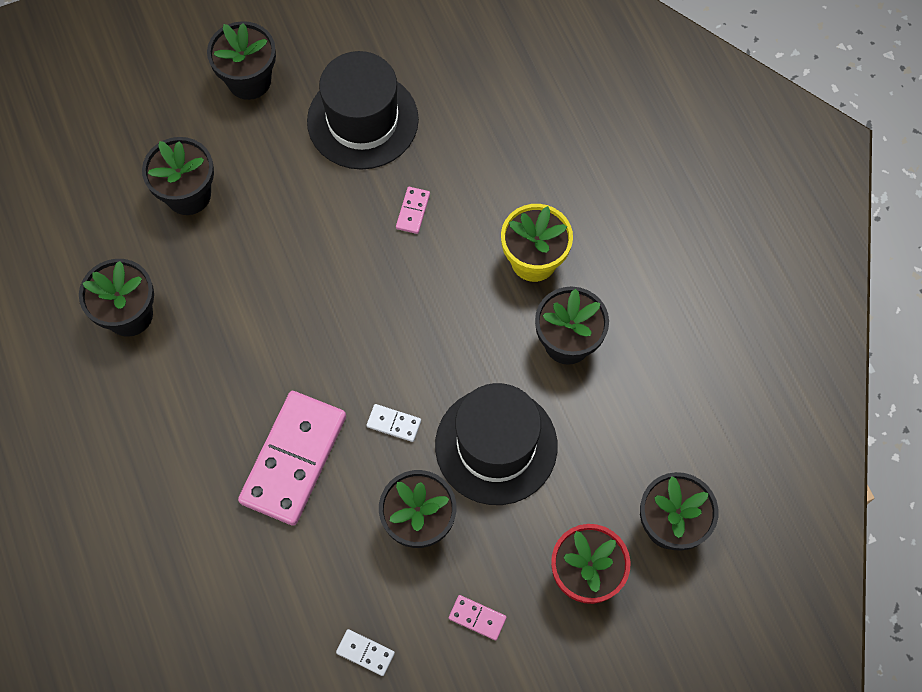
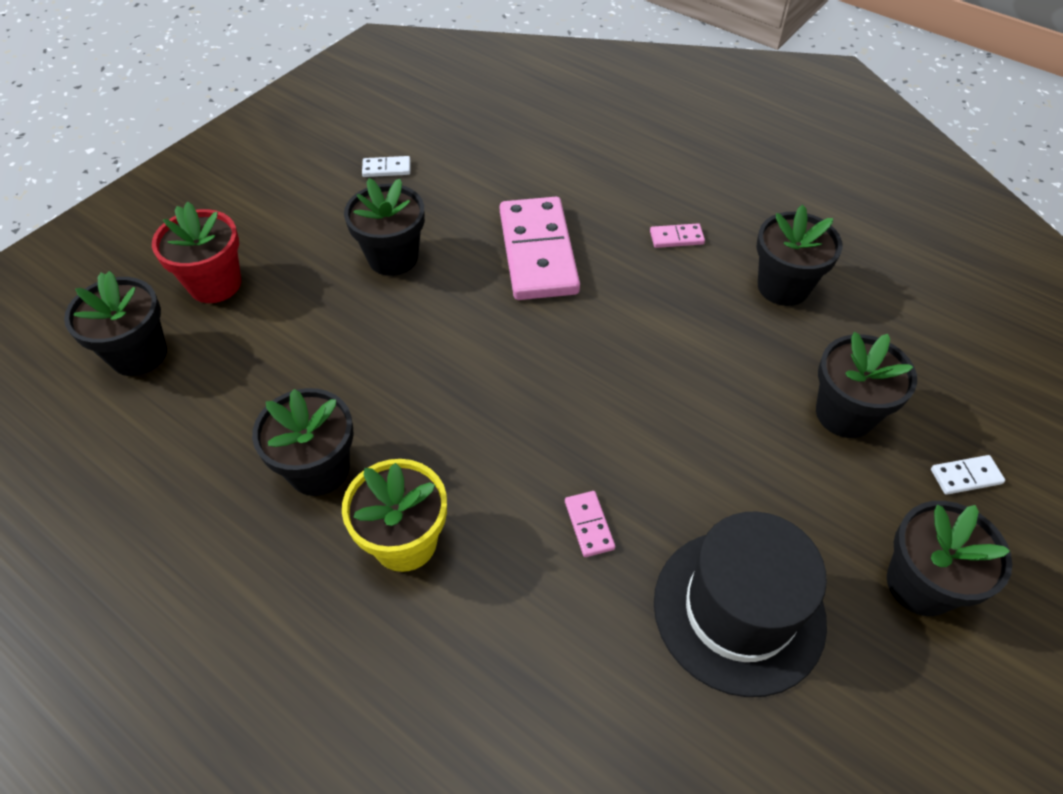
camera: 150 degrees right, 15 degrees down
(394, 423) = (465, 315): white domino -> white domino (965, 476)
(477, 618) = (303, 221): pink domino -> pink domino (676, 237)
(496, 445) = (351, 341): black hat -> none

